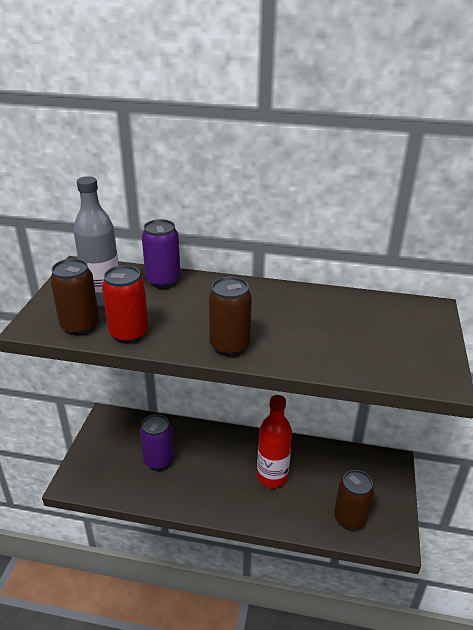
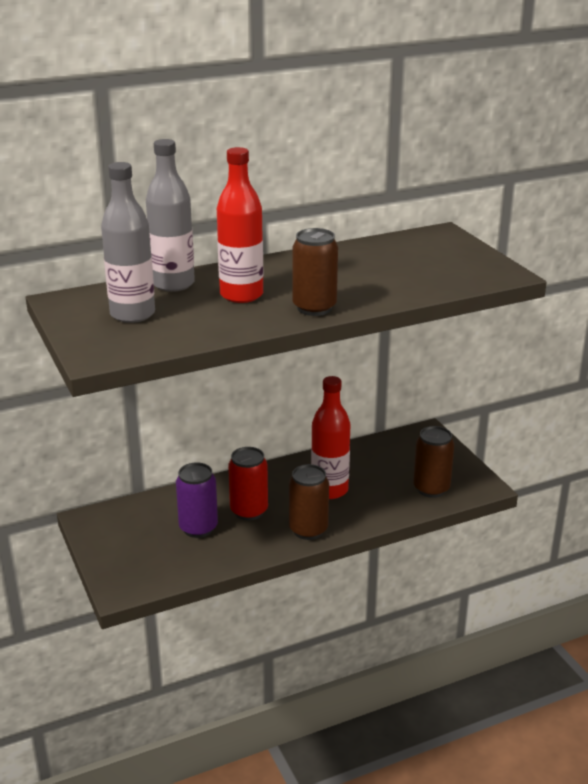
camera: 35 degrees left, 5 degrees down
(80, 326) = (147, 341): brown can -> brown can (308, 530)
(129, 333) = (207, 330): red can -> red can (249, 511)
(163, 281) = (173, 284): purple can -> grey bottle
(194, 310) = (241, 295): none -> red bottle

